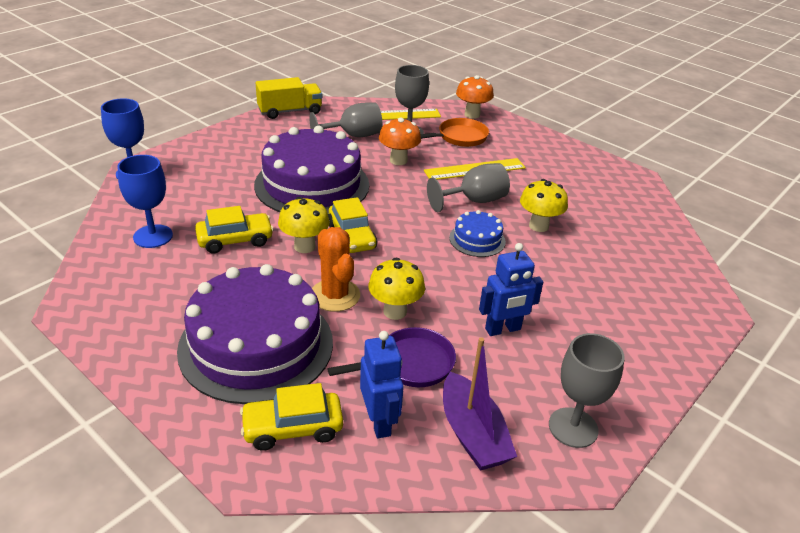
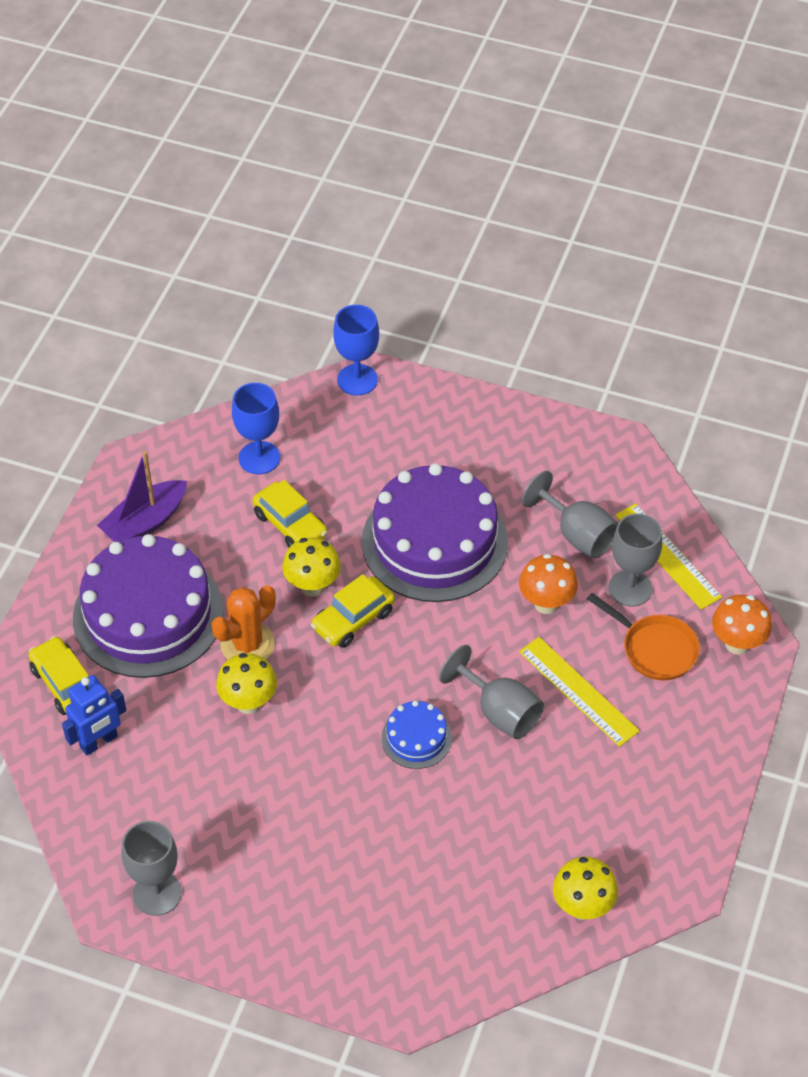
camera: 70 degrees right, 15 degrees up
(290, 111) = (596, 444): yellow truck -> none
(410, 364) = (180, 741): purple pan -> none
(472, 434) = (115, 815): purple boat -> purple boat (145, 523)
(503, 329) = (268, 804): blue robot -> none
(538, 226) = (483, 793): yellow mushroom -> yellow mushroom (582, 907)

